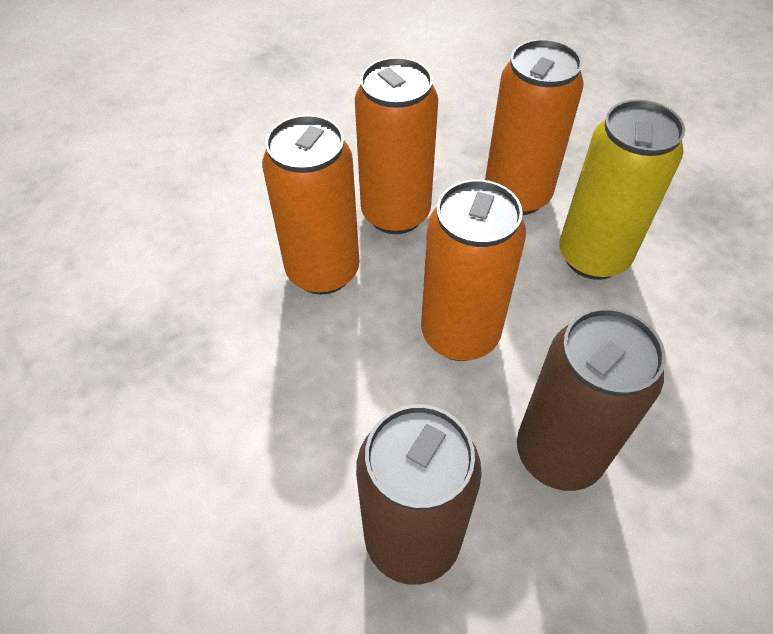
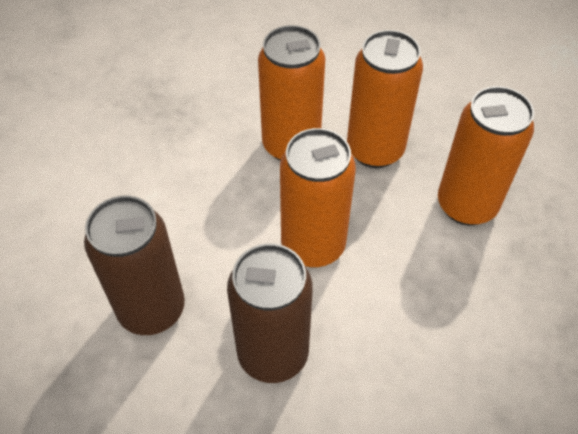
camera: 50 degrees right, 0 degrees up
(593, 257) = (458, 284): yellow can -> none

